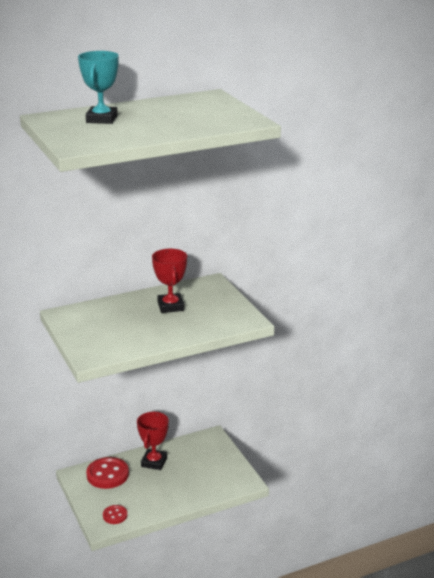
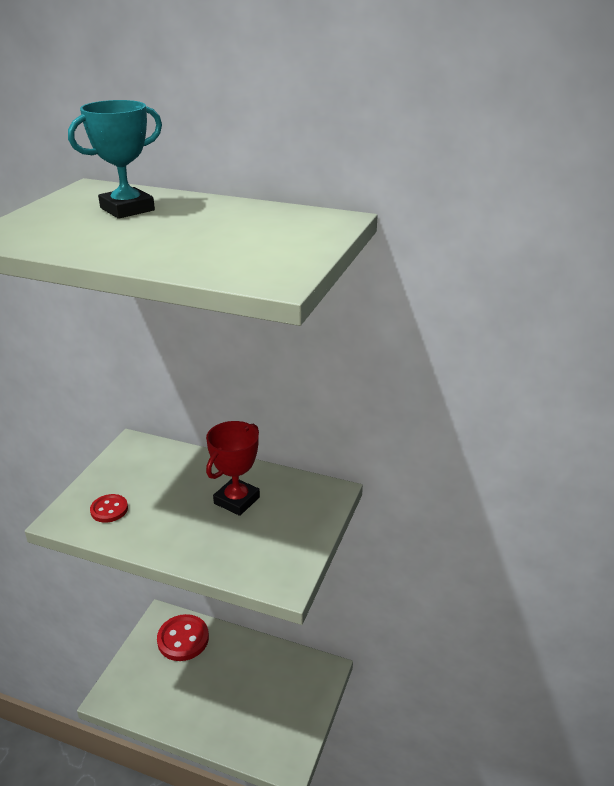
camera: 45 degrees right, 5 degrees up
(115, 515) = (130, 695): red button -> red button (109, 509)
(154, 462) = (237, 658): red trophy -> none

